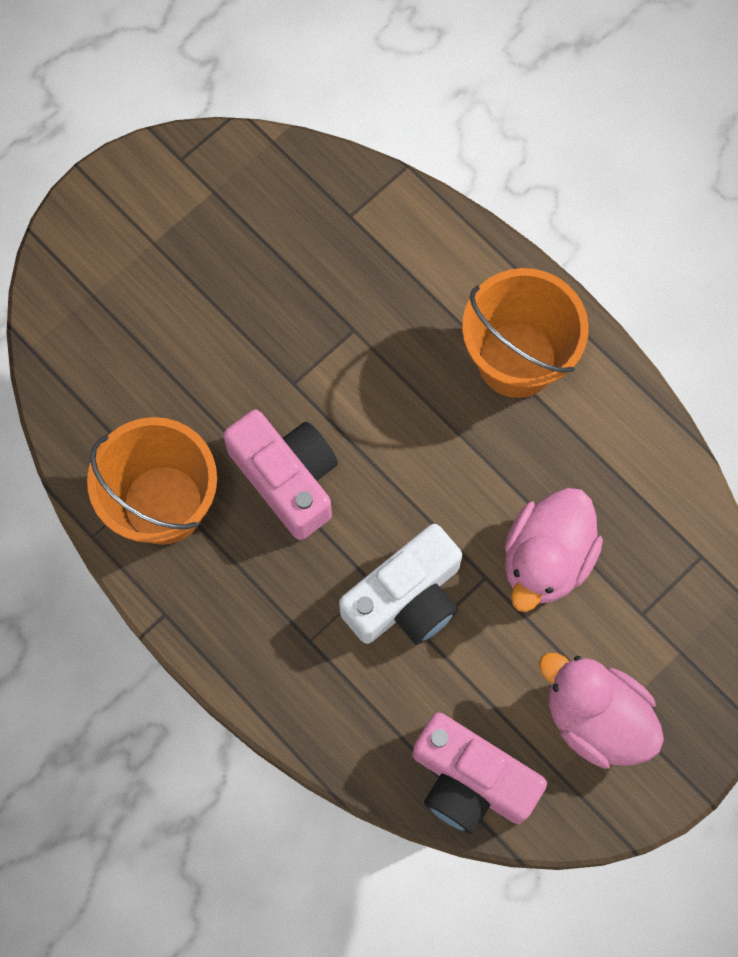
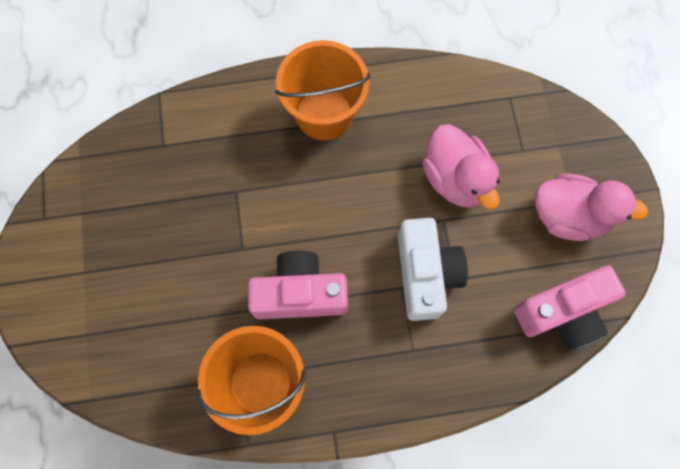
camera: 55 degrees left, 0 degrees up
(596, 718) = (568, 216): pink duck -> pink duck turned 150 degrees counterclockwise

